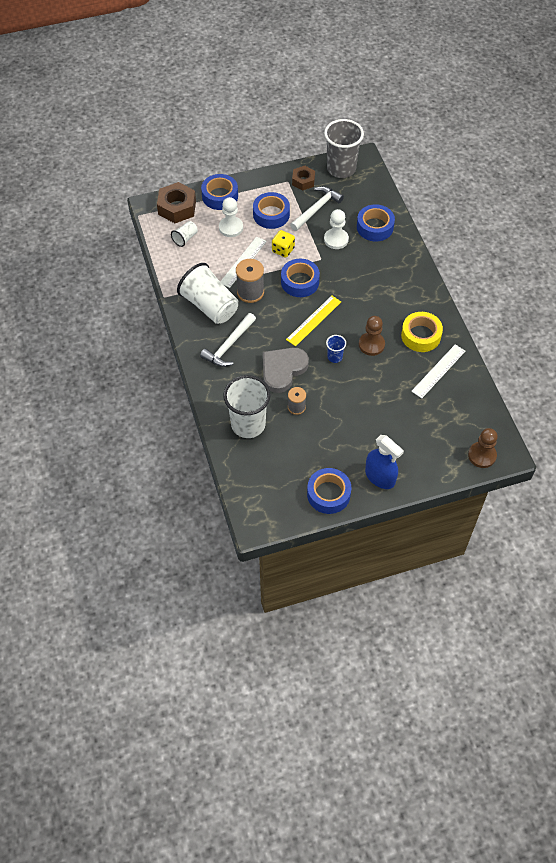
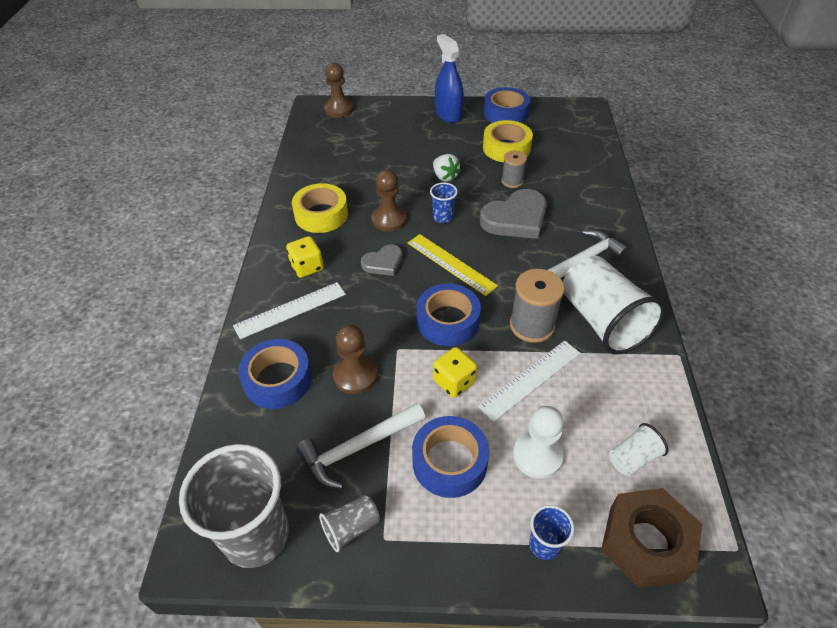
camera: 160 degrees left, 10 degrees down
(220, 196) = (544, 545): blue tape -> blue cup
(248, 424) = (575, 178): white cup -> none
(303, 181) = (351, 528): brown nut -> grey cup
(313, 320) = (451, 264): yellow ruler -> yellow ruler turned 75 degrees clockwise
(313, 445) = (506, 148): none -> yellow tape
(336, 239) = (355, 375): white pawn -> brown pawn
(350, 397) = (445, 177): none -> white strawberry
(357, 309) = (383, 263): none -> grey heart
(403, 293) = (307, 267): none -> yellow dice
(438, 371) = (328, 178): white ruler -> white ruler (290, 310)

